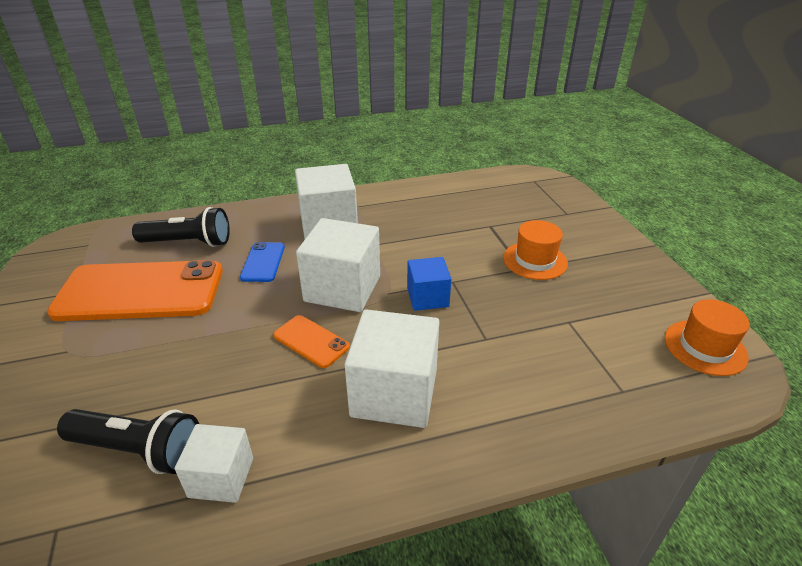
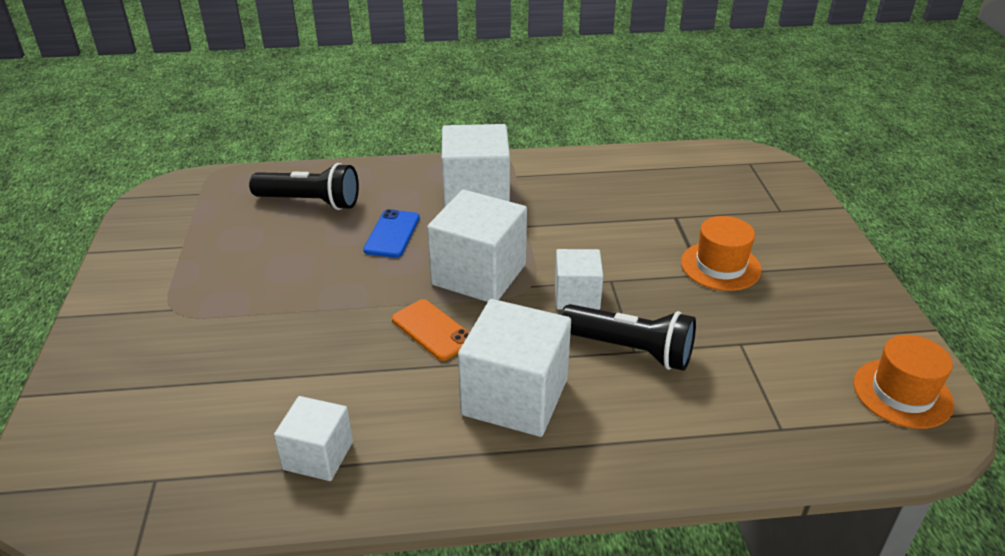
camera: 10 degrees right, 0 degrees up
(139, 450) = (238, 418): black flashlight -> black flashlight (630, 350)
(140, 291) = (252, 253): orange phone -> none
(427, 297) = (577, 296): blue cube -> white cube

